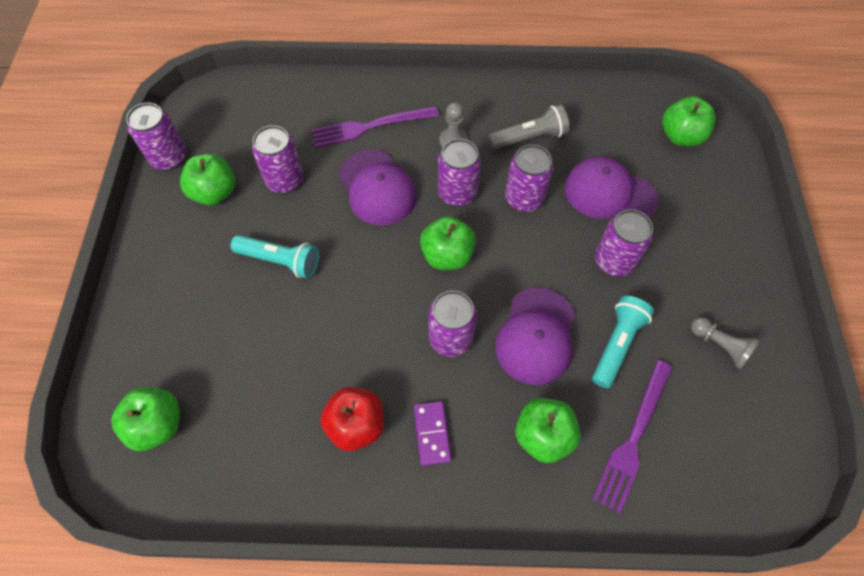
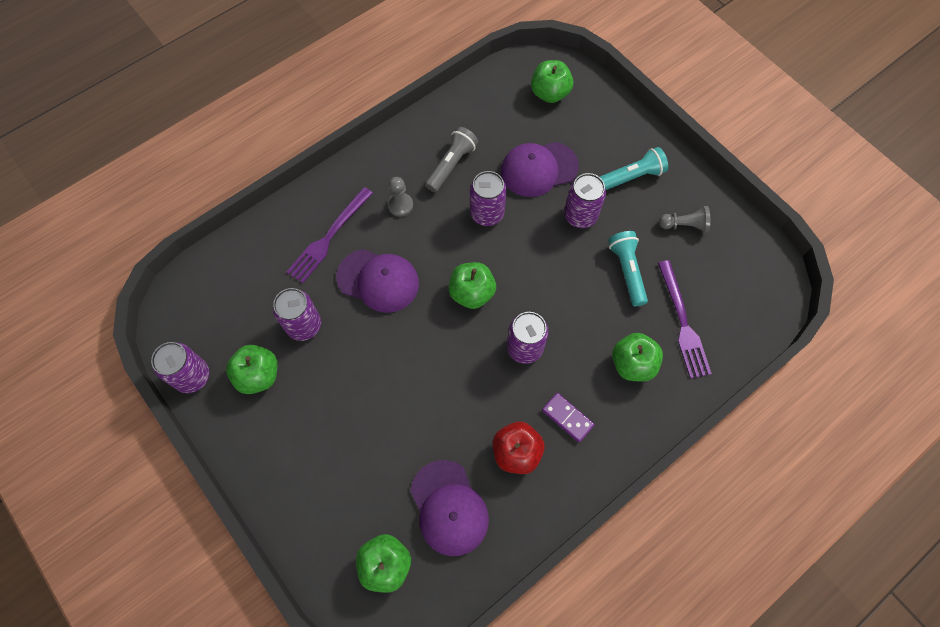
camera: 40 degrees left, 5 degrees up
(280, 261) = (359, 386): turquoise flashlight -> turquoise flashlight (631, 177)
(457, 193) = (438, 243): purple can -> none
(536, 336) = (575, 303): purple cap -> purple cap (449, 508)

